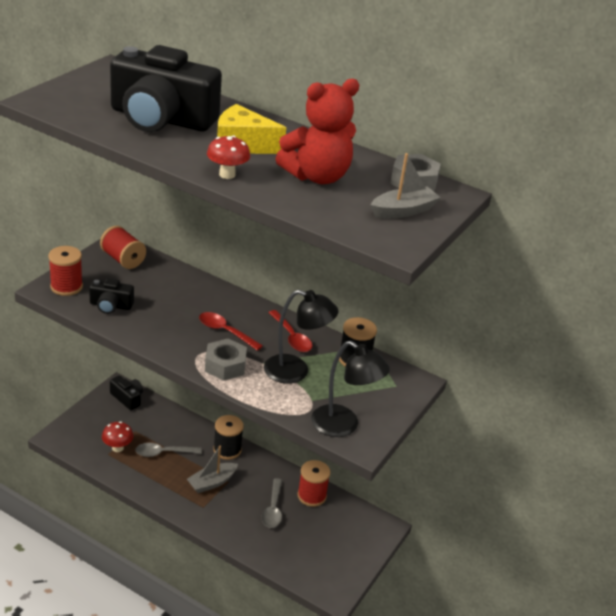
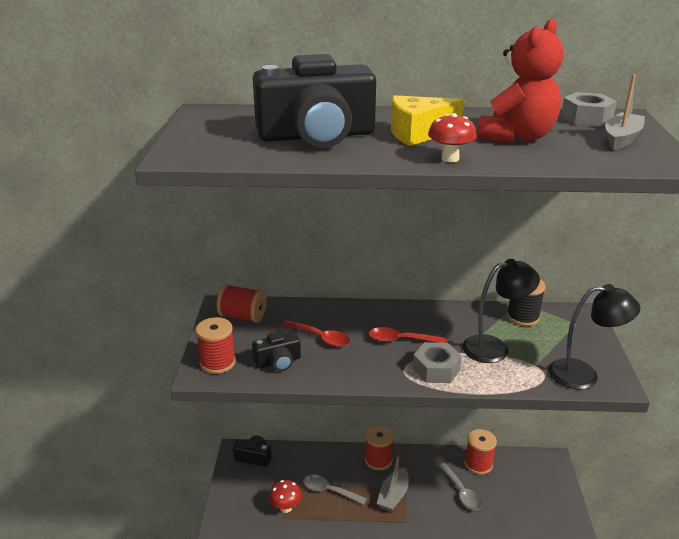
camera: 25 degrees left, 5 degrees down
(163, 453) = (329, 491): grey spoon -> grey spoon turned 60 degrees clockwise
(227, 450) = (378, 460): black spool -> red spool
(291, 337) = (456, 321): red spoon -> red spoon (321, 338)

